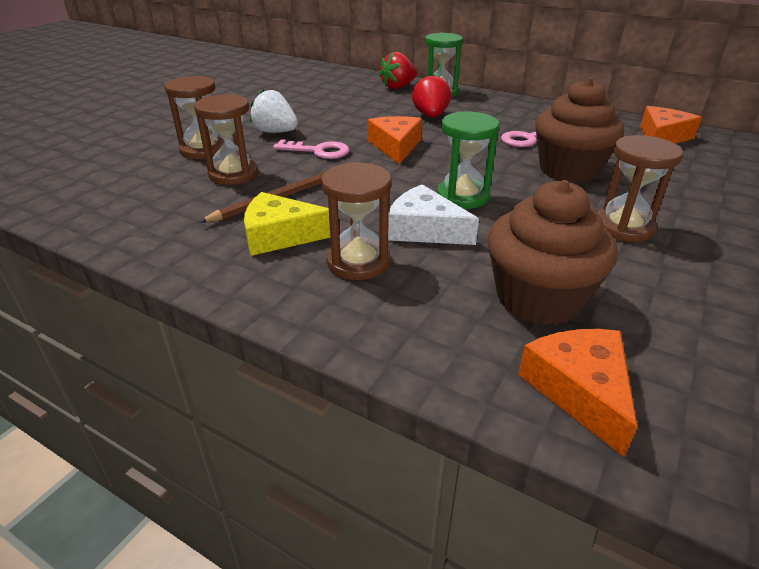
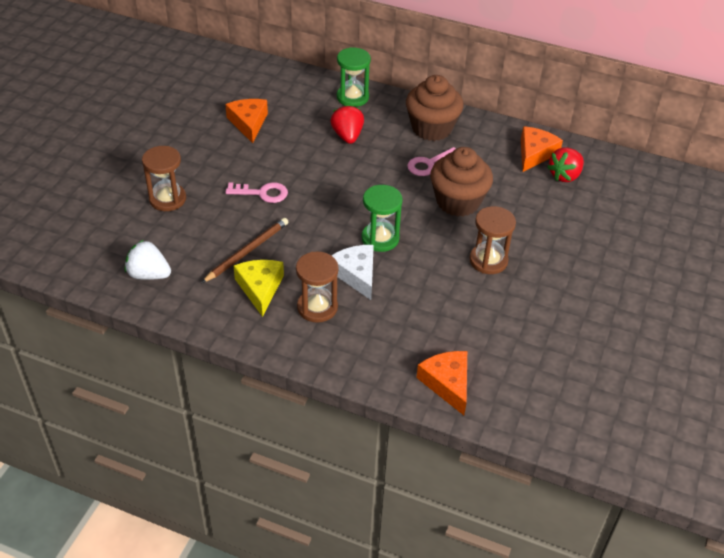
camera: 10 degrees left, 10 degrees up
(233, 174) = (204, 227): brown hourglass -> none
(275, 132) = (219, 170): white strawberry -> white strawberry (149, 274)
(281, 235) = (260, 288): yellow cheese -> yellow cheese turned 90 degrees clockwise
(395, 146) = (323, 182): orange cheese -> orange cheese (248, 123)
(398, 87) = (312, 89): red strawberry -> red strawberry (564, 175)
(424, 229) = (356, 274): white cheese -> white cheese turned 45 degrees clockwise
(538, 298) = (429, 326): brown cupcake -> brown cupcake (432, 128)

